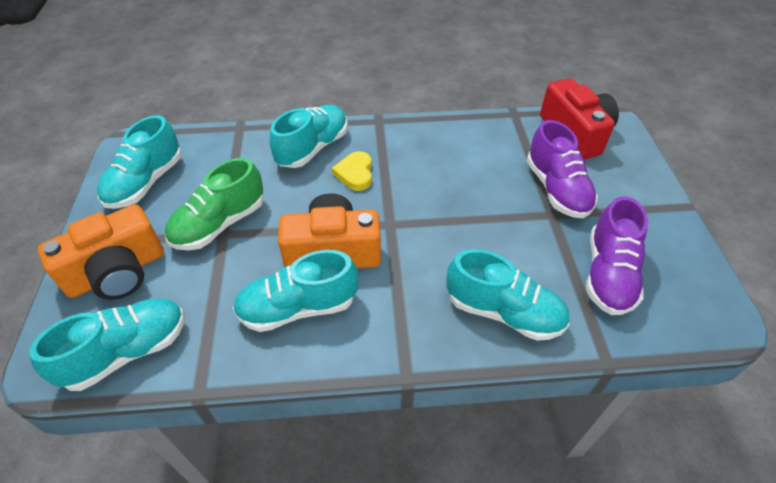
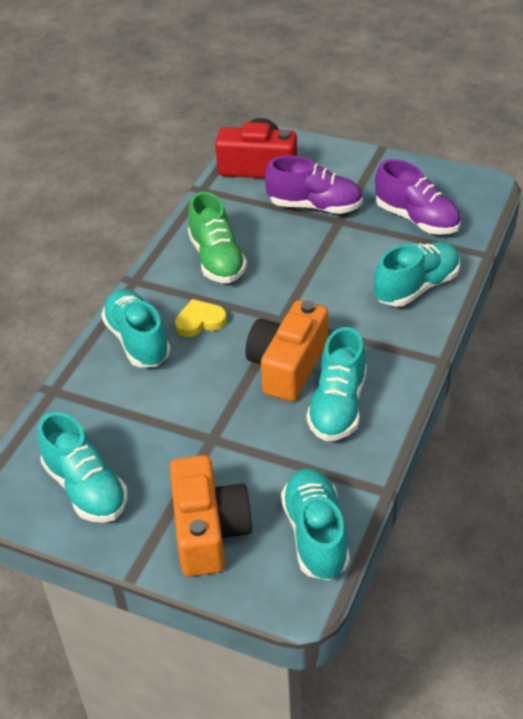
camera: 60 degrees left, 5 degrees down
(220, 224) = (197, 438): green shoe -> green shoe (217, 259)
(355, 173) = (200, 321): yellow heart -> yellow heart turned 135 degrees clockwise

